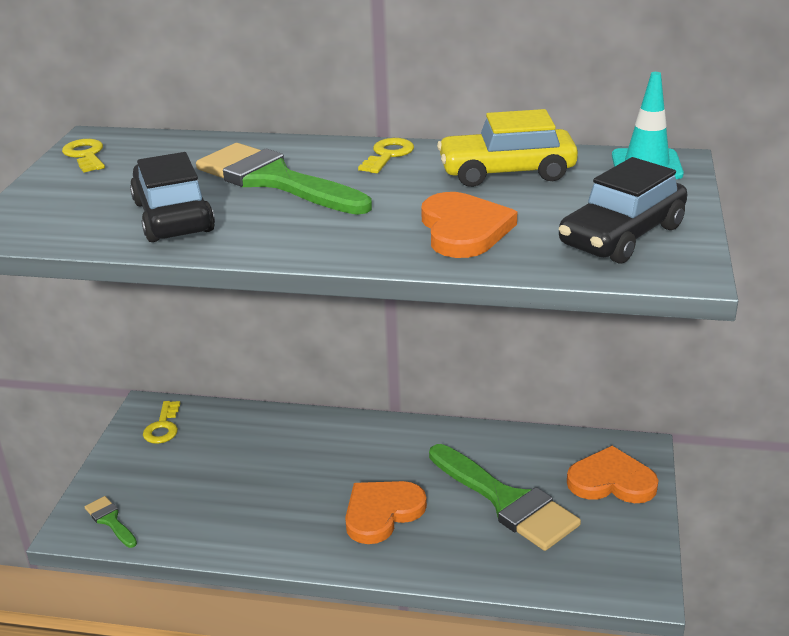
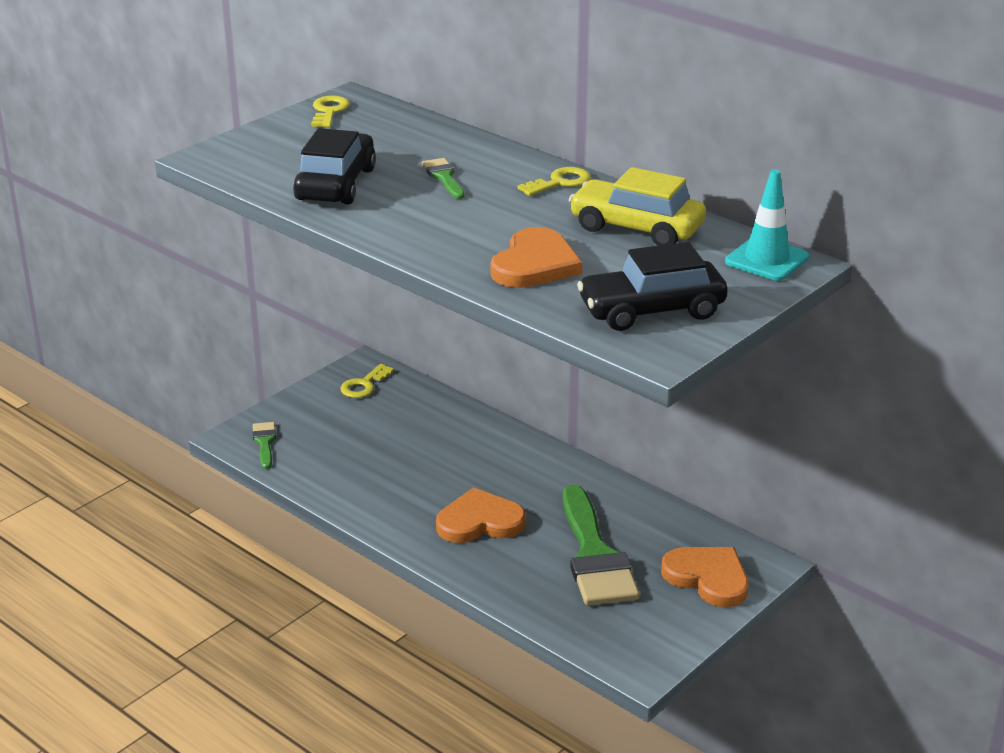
camera: 30 degrees right, 0 degrees up
(275, 180) = (444, 177): green brush -> green brush, size x0.45

